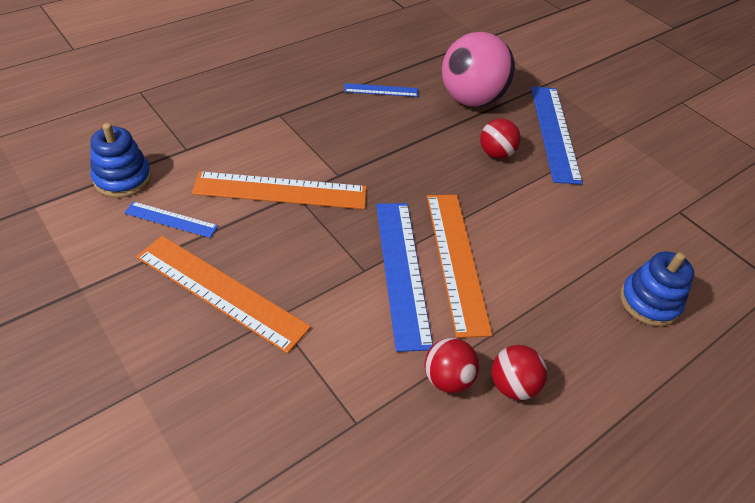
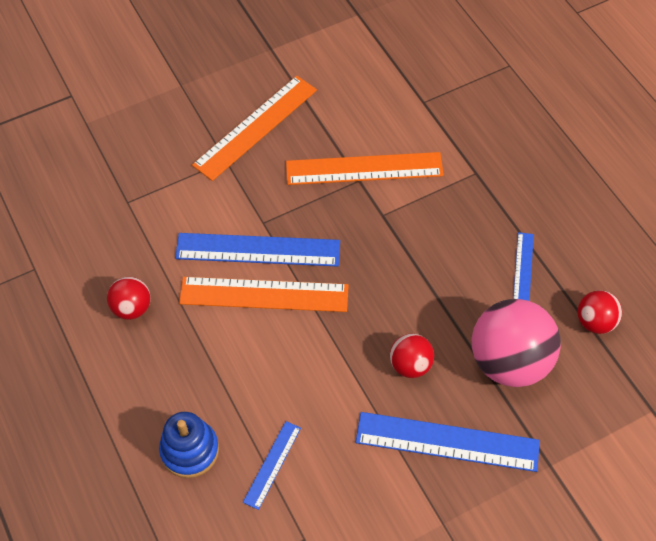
camera: 105 degrees right, 10 degrees up
(122, 178) = (386, 62): blue stacking toy -> none
(171, 219) = (335, 95): blue ruler -> blue ruler (272, 464)
(281, 191) = (364, 169): orange ruler -> orange ruler turned 75 degrees clockwise
(447, 378) = (148, 264): red ball -> red ball (595, 322)

